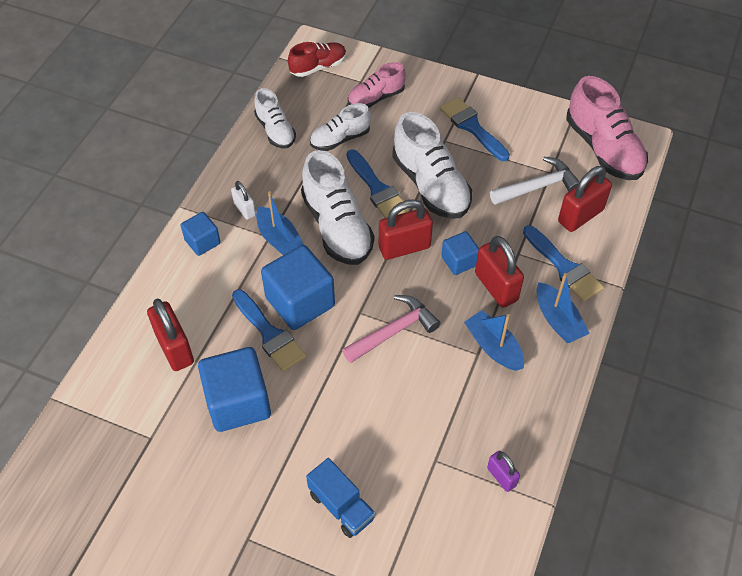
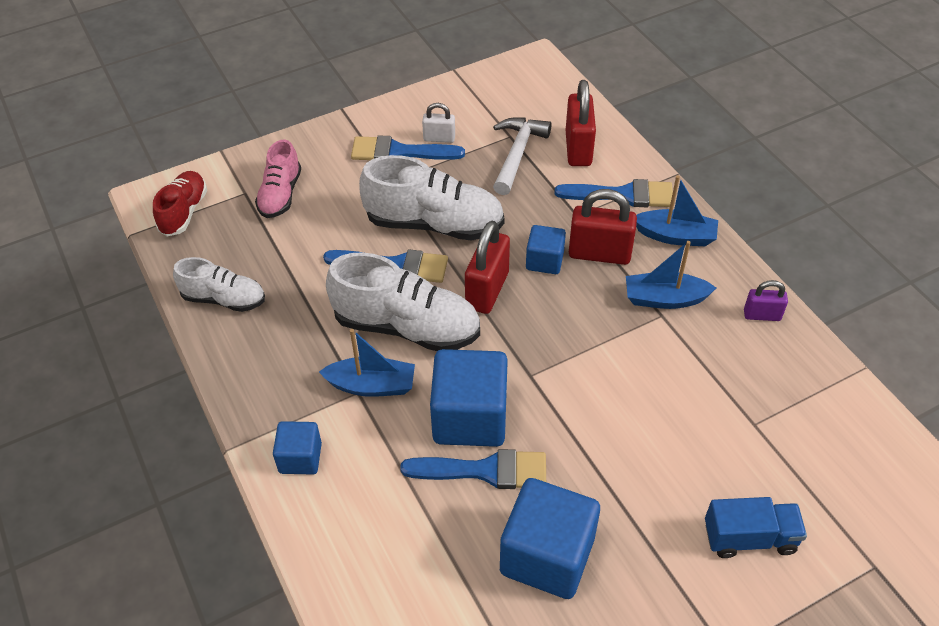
camera: 50 degrees left, 5 degrees down
(175, 348) = (419, 576): red padlock -> none
(244, 209) = (298, 391): white padlock -> white padlock (439, 138)
(340, 139) = (298, 254): white shoe -> none
(394, 331) = (579, 362): pink hammer -> none
(501, 477) = (810, 385): purple padlock -> purple padlock (762, 315)
(603, 148) = (521, 88): pink shoe -> none

